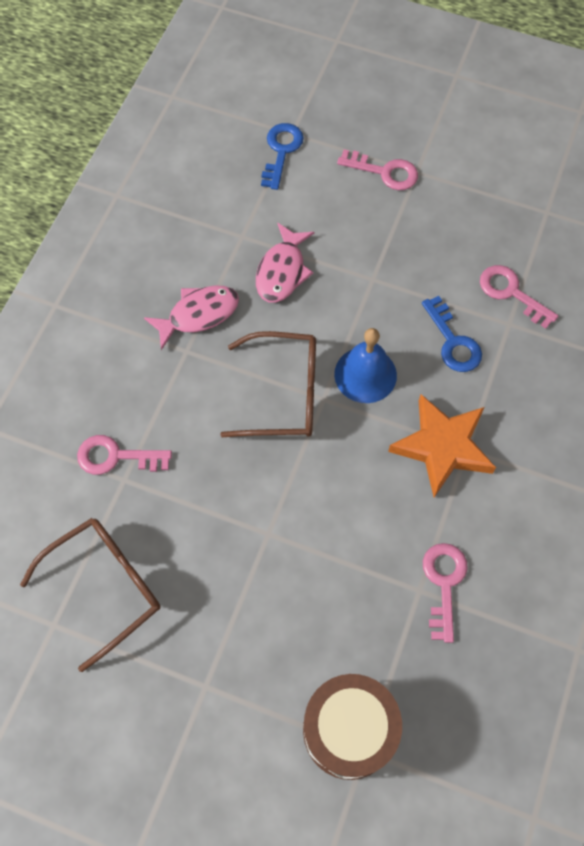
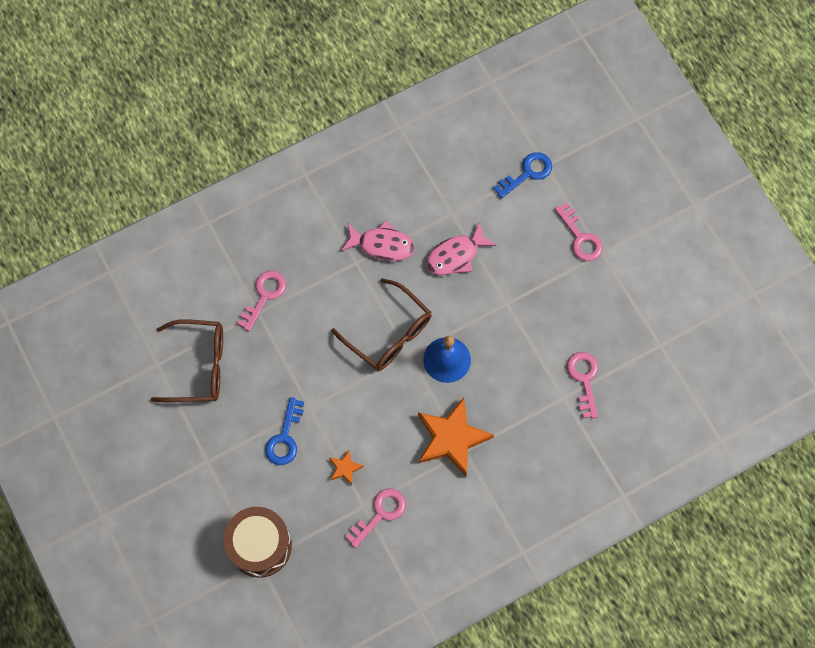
camera: 40 degrees right, 5 degrees up
(116, 457) = (264, 296): pink key -> pink key turned 75 degrees clockwise
(363, 566) = (345, 468): none -> orange star
(453, 341) = (518, 381): blue key -> blue key (285, 437)

